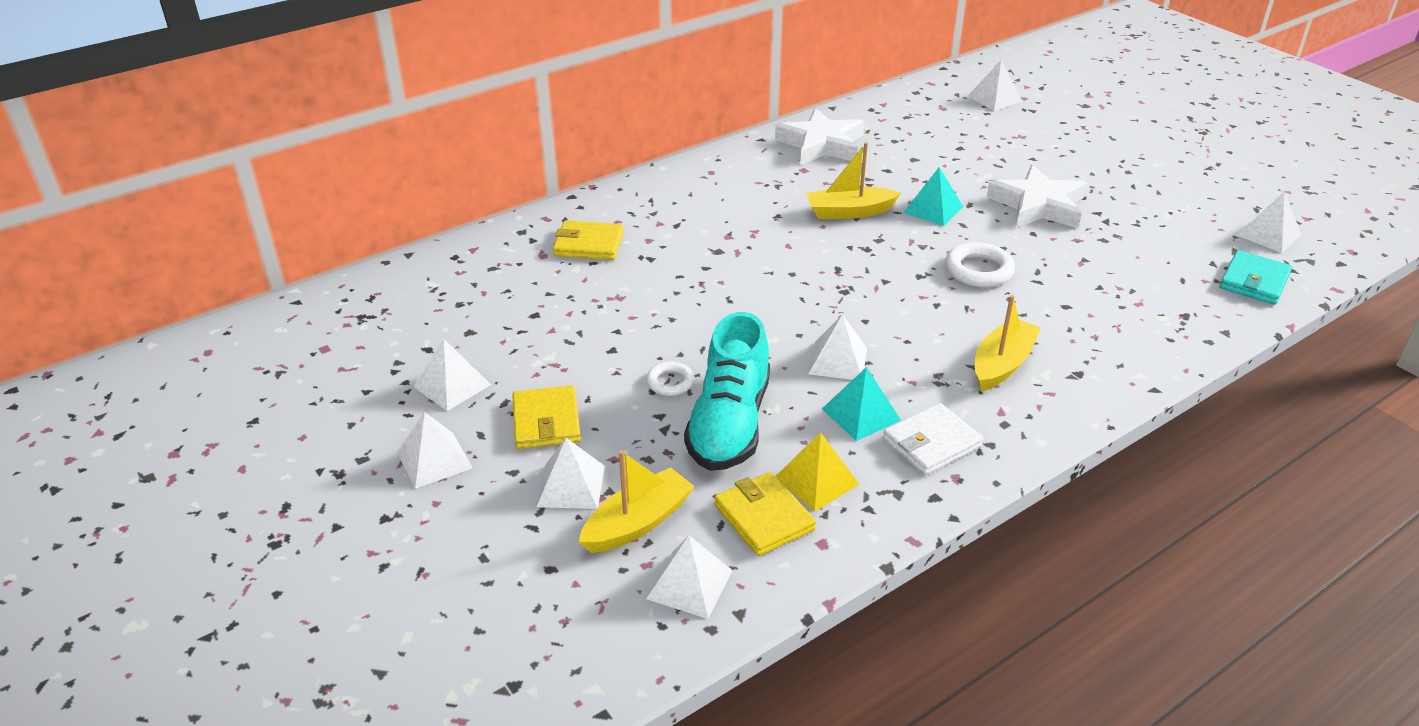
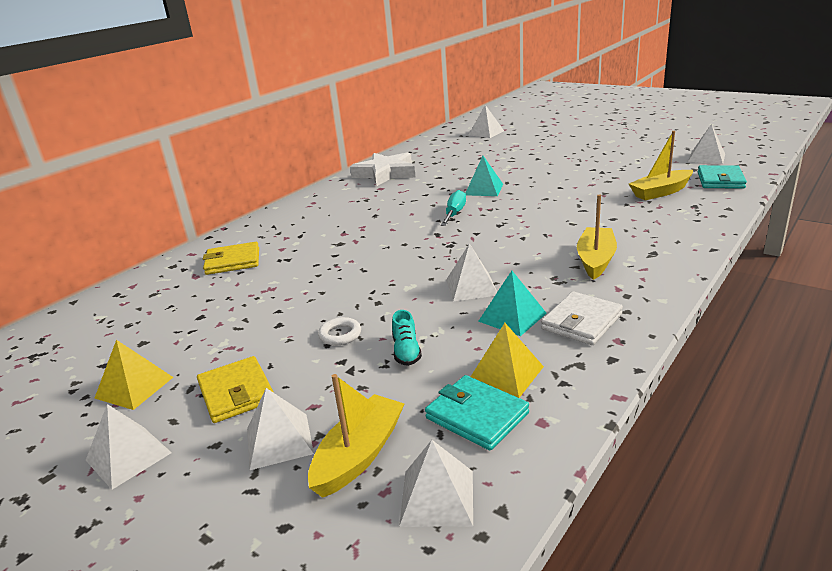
camera: 15 degrees left, 10 degrees down
(452, 385) = (134, 387): white pyramid -> yellow pyramid
(729, 423) = (406, 351): turquoise shoe -> turquoise shoe, size x0.42
(764, 517) = (477, 416): yellow wallet -> turquoise wallet
(849, 212) = (426, 202): yellow boat -> yellow boat (661, 192)
(875, 241) = (454, 213): none -> turquoise screwdriver
(978, 270) = (538, 213): white ring -> none
(1038, 205) = (552, 173): white star -> none

